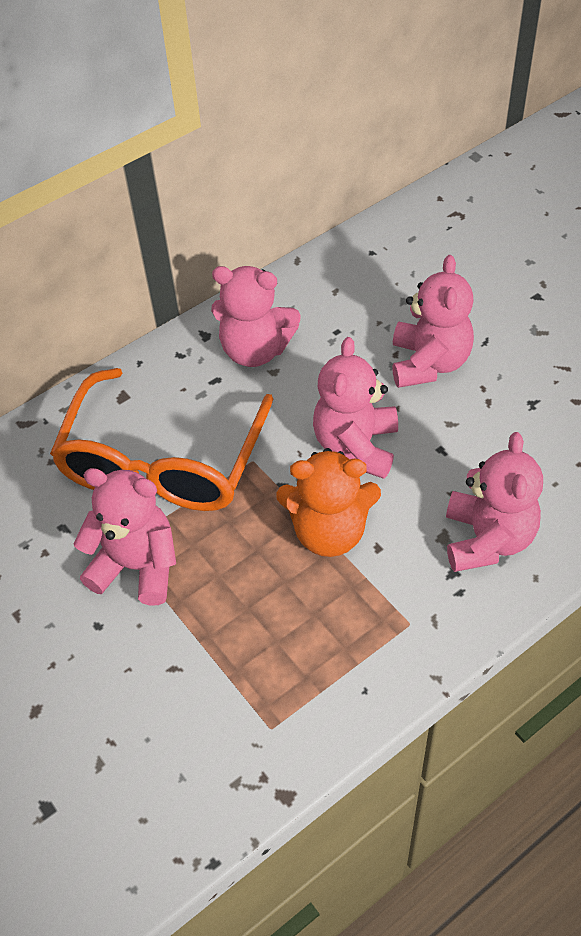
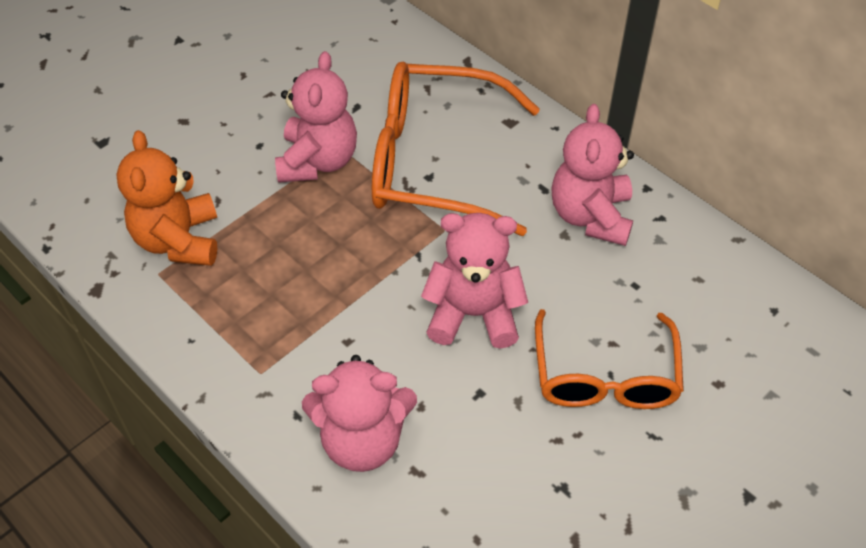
camera: 80 degrees right, 0 degrees up
(329, 532) = (363, 299): orange teddy bear -> orange teddy bear (179, 240)
(429, 363) = (605, 377): pink teddy bear -> orange glasses

